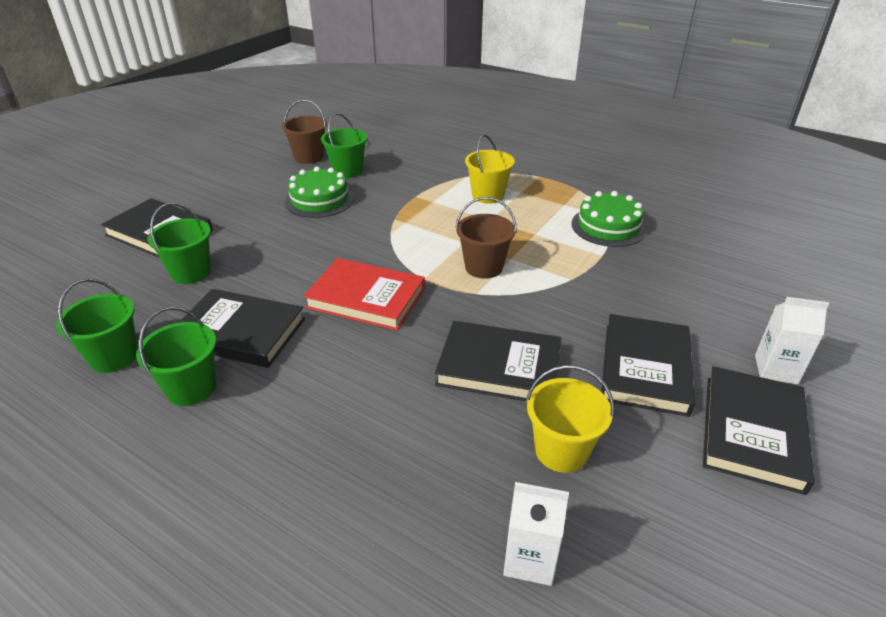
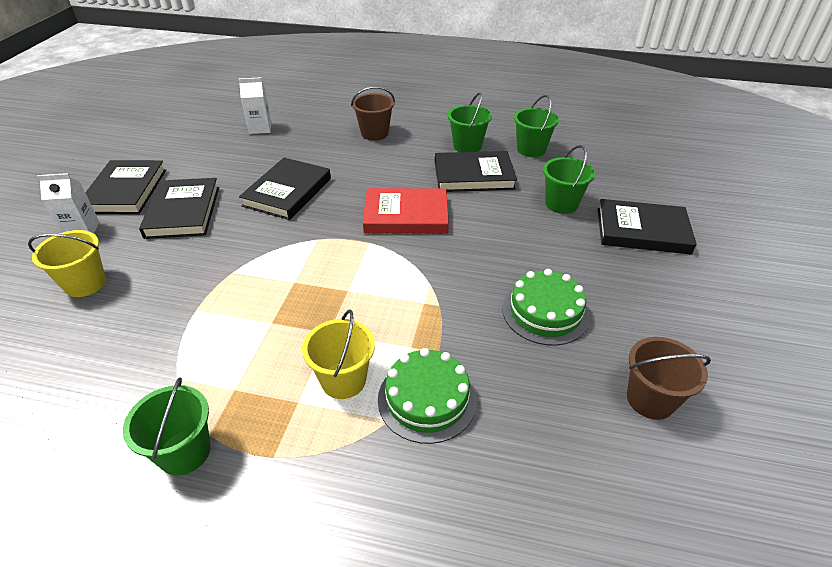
camera: 160 degrees right, 5 degrees up
(347, 171) = (564, 380): green bucket -> green bucket (184, 452)
(484, 267) = (318, 265): brown bucket -> brown bucket (374, 133)
(499, 366) = (287, 192): black book -> black book turned 60 degrees counterclockwise
(561, 451) = (245, 162): yellow bucket -> yellow bucket (85, 283)
(608, 226) = (179, 359): green cake -> green cake (427, 399)

